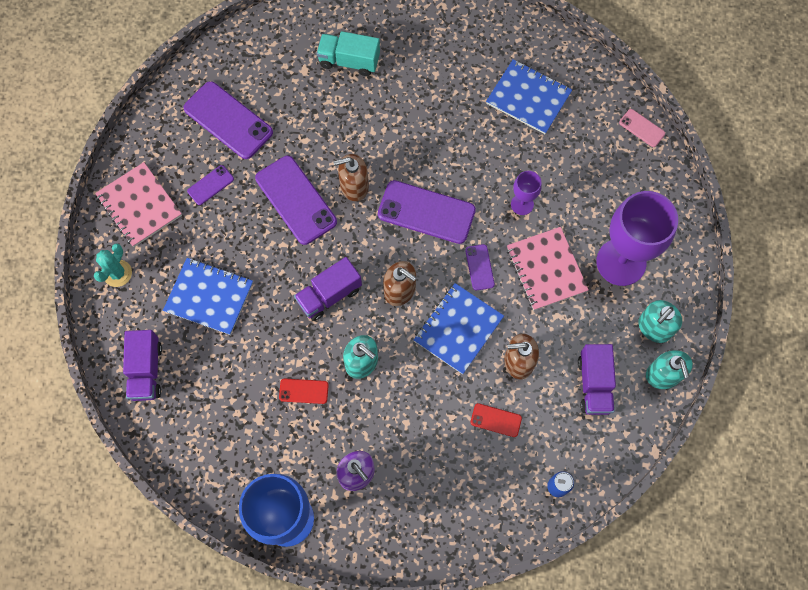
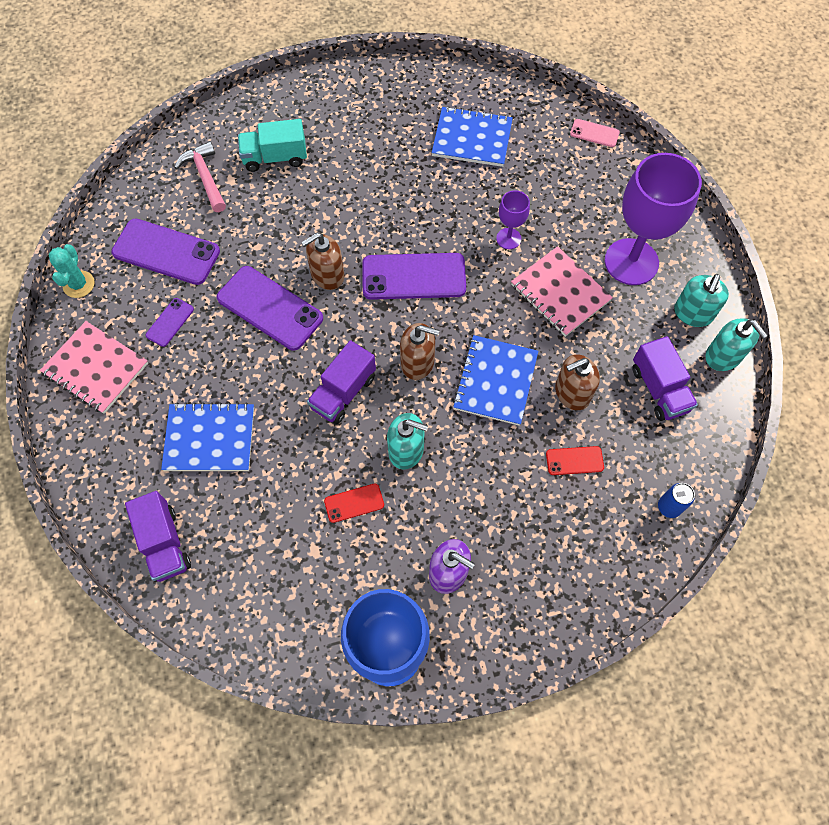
camera: 20 degrees left, 5 degrees down
(117, 273) = (94, 448): turquoise cactus -> turquoise cactus (79, 284)
(283, 60) = (205, 177): none -> pink hammer
(479, 267) = (491, 313): purple phone -> none

